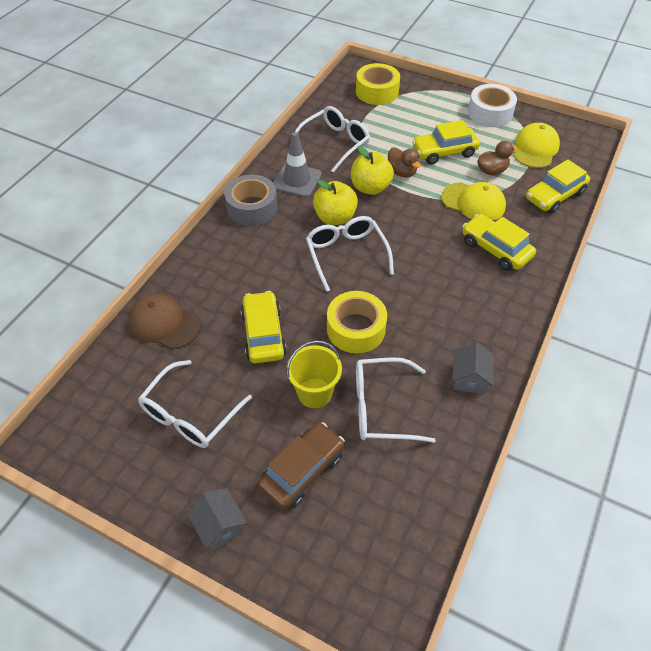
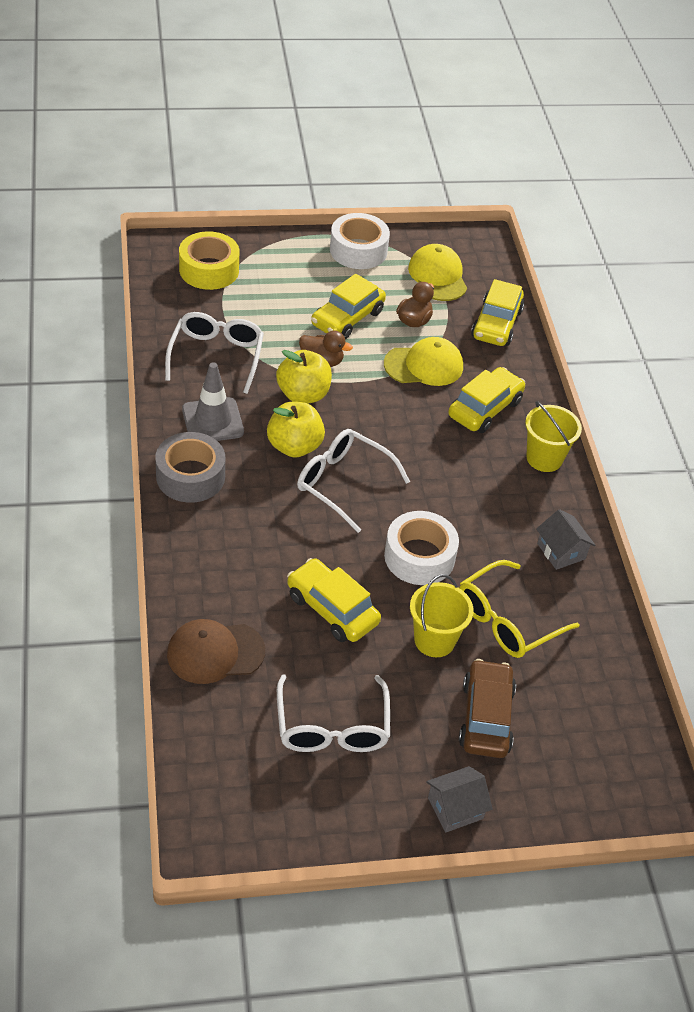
camera: 40 degrees left, 5 degrees down
(219, 525) = (455, 808): grey house -> grey house turned 45 degrees counterclockwise
(356, 329) = (419, 557): yellow tape -> white tape
(381, 407) = (506, 620): white glasses -> yellow glasses
(495, 249) = (485, 408): yellow car -> yellow car turned 120 degrees clockwise
(513, 304) = (544, 458): none -> yellow bucket

